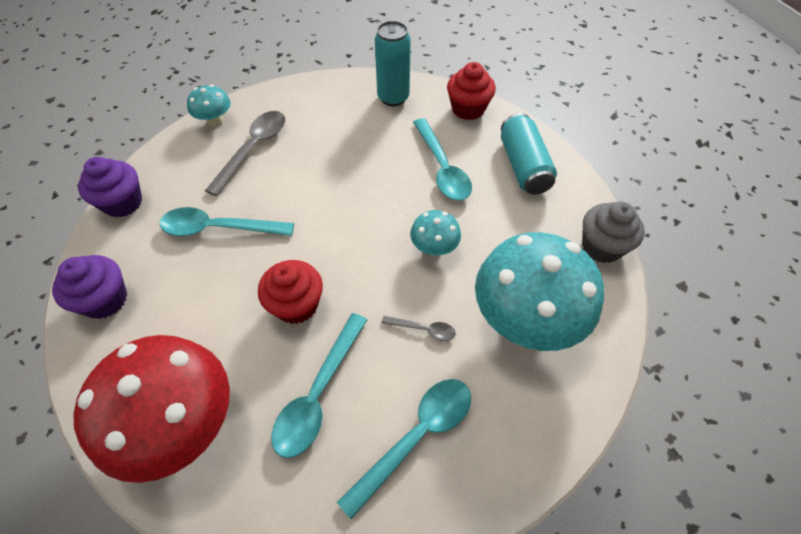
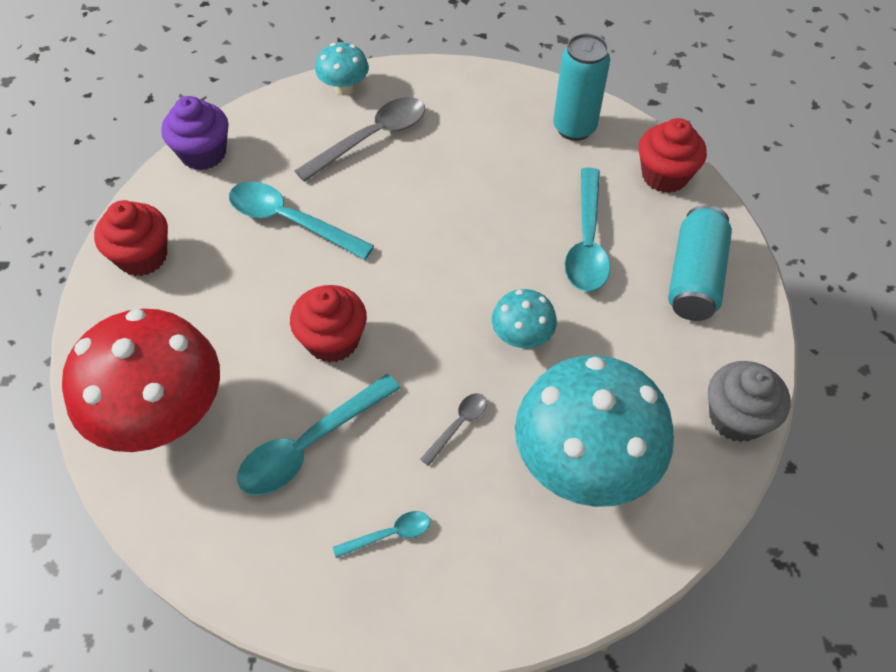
camera: 25 degrees right, 0 degrees up
(105, 300) = (142, 256): purple cupcake -> red cupcake
(416, 437) = (389, 534): turquoise spoon -> turquoise spoon, size x0.50
(423, 329) = (458, 425): grey spoon -> grey spoon turned 90 degrees counterclockwise

